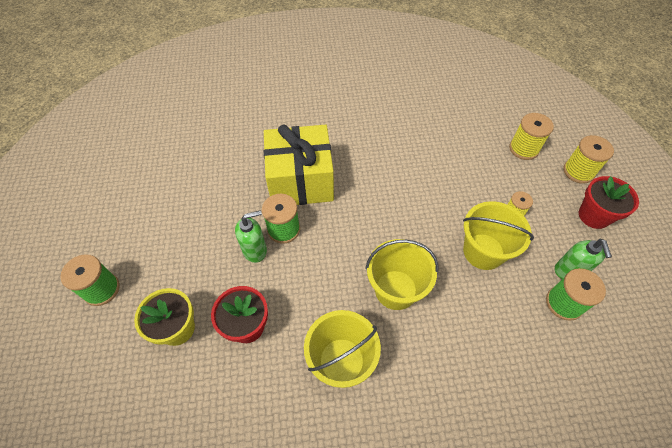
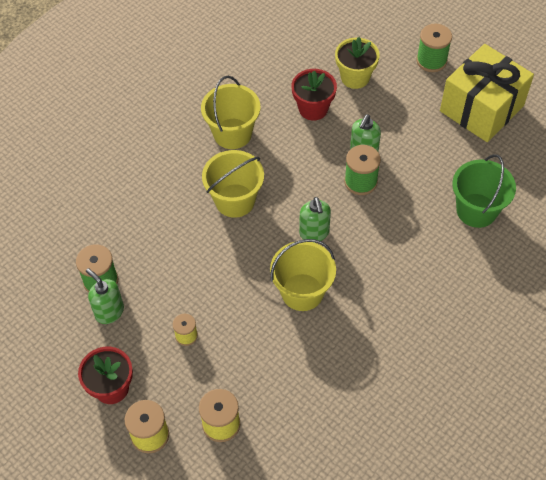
camera: 140 degrees right, 0 degrees up
(234, 154) = (476, 210): none -> green bucket
(301, 181) = (393, 229): yellow gift -> yellow gift (481, 108)
(357, 217) = (314, 233): none -> green soap dispenser
(483, 251) = (189, 279): yellow bucket -> yellow bucket (302, 292)

